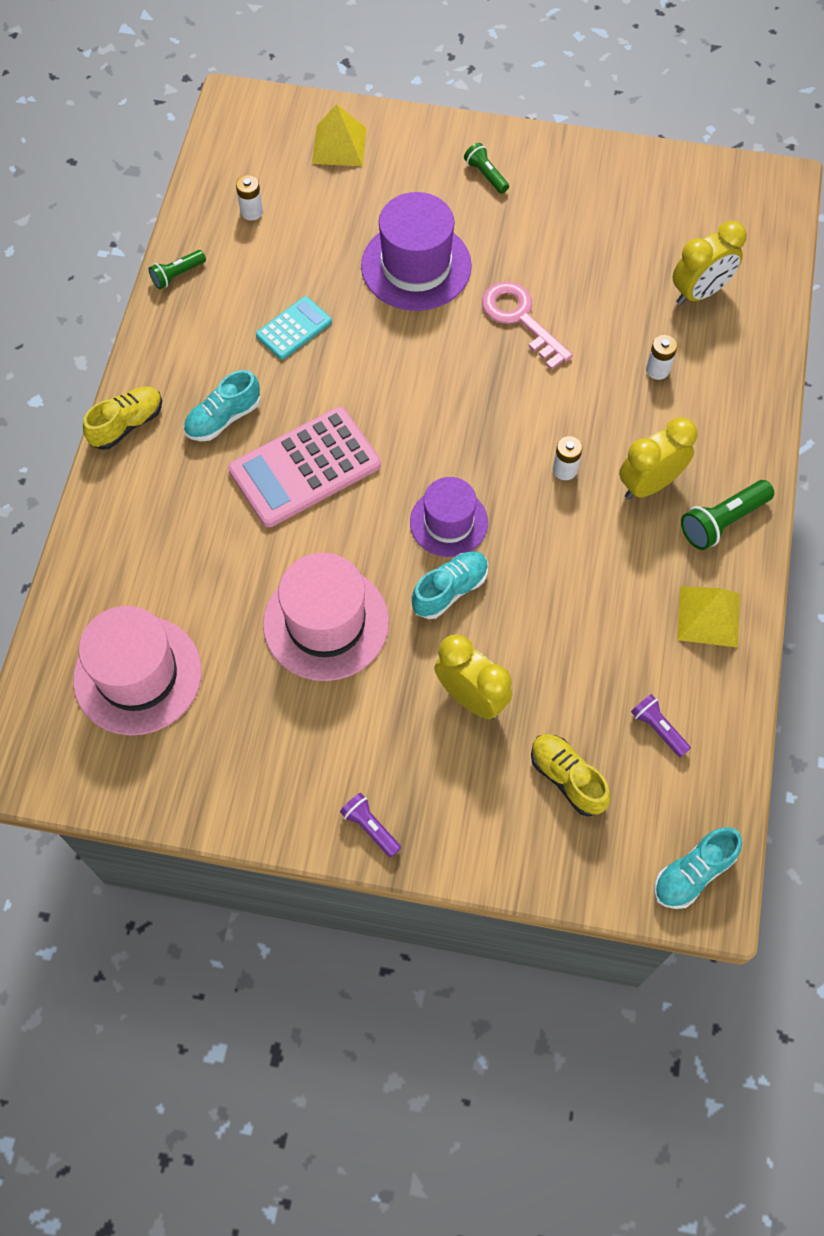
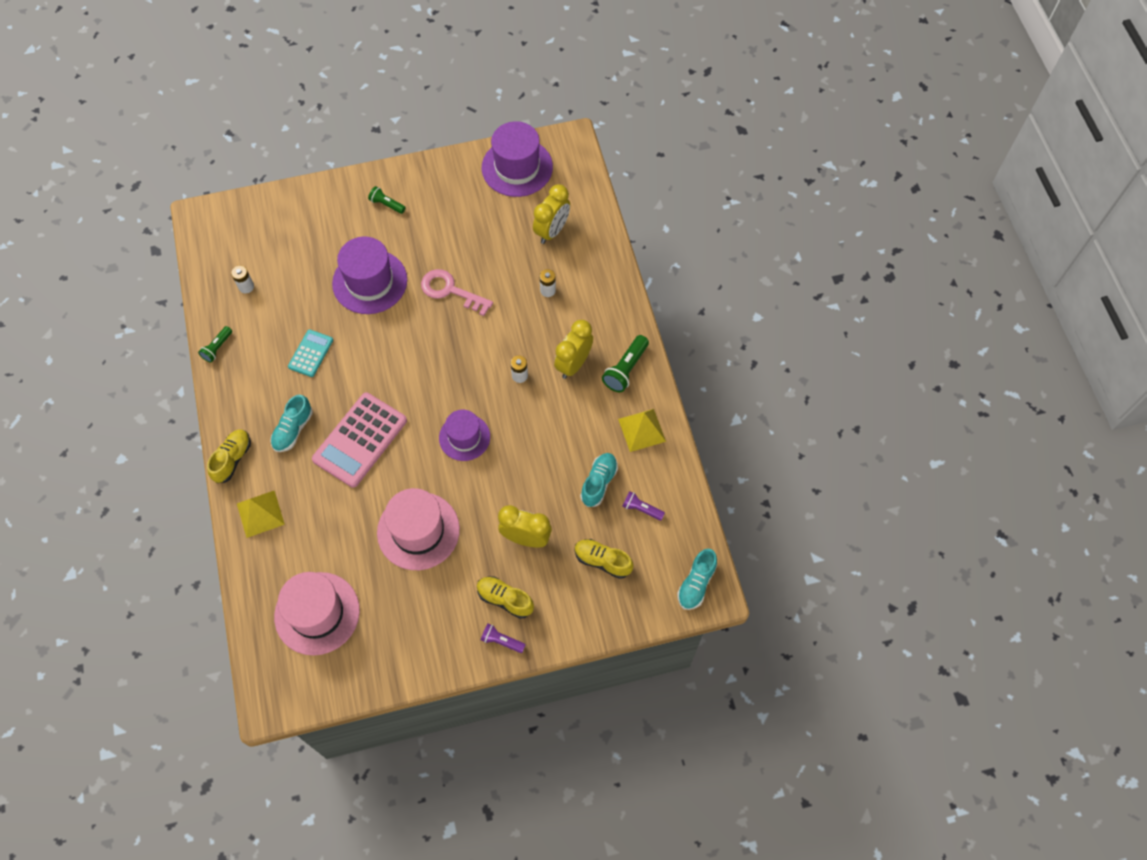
camera: 25 degrees left, 0 degrees up
(339, 145) = (283, 220): yellow pyramid -> yellow pyramid (260, 514)
(402, 771) = (505, 599): none -> yellow shoe
(450, 590) = (484, 479): turquoise shoe -> turquoise shoe (599, 483)
(688, 191) = (517, 167): none -> purple hat

